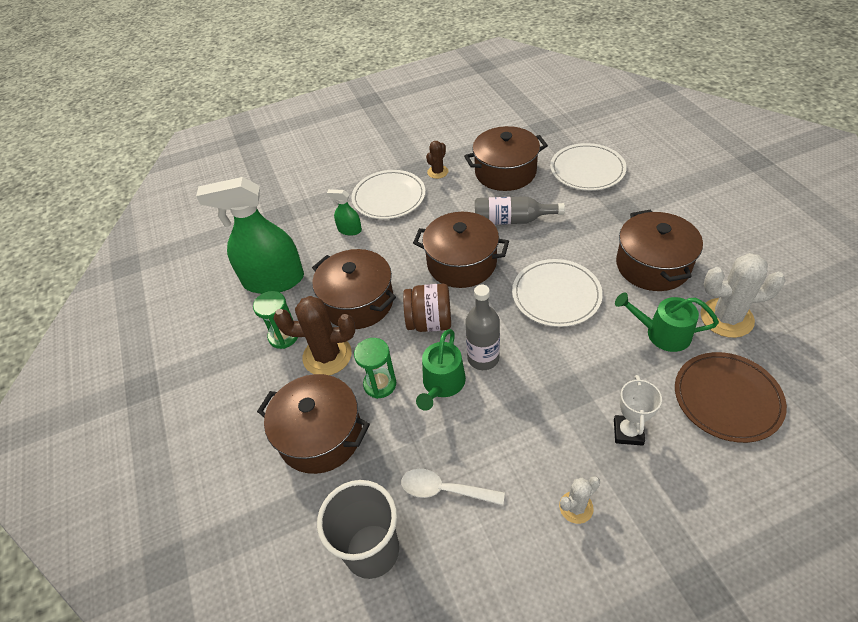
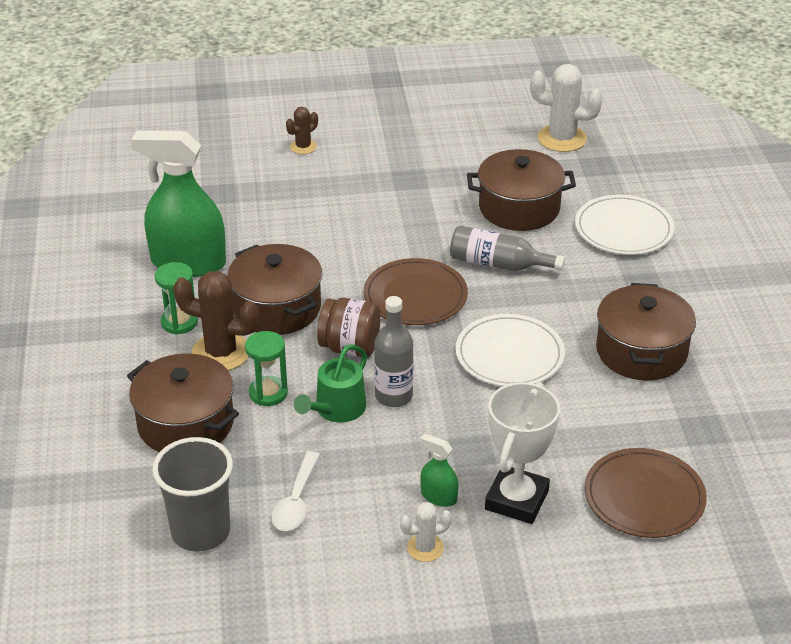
camera: 10 degrees right, 10 degrees down
(349, 230) = (298, 229): green spray bottle -> green spray bottle (438, 496)
(389, 197) = (361, 203): white plate -> none
(437, 172) = (434, 188): brown cactus -> brown cactus (303, 147)
(444, 490) = (296, 501): white spoon -> white spoon turned 105 degrees counterclockwise
(461, 263) = (415, 296): brown pot -> brown plate
(628, 432) = (516, 500): white trophy -> white trophy, size x1.63
(662, 333) = (610, 421): green watering can -> none
(726, 318) = (694, 424): white cactus -> white cactus (562, 138)

